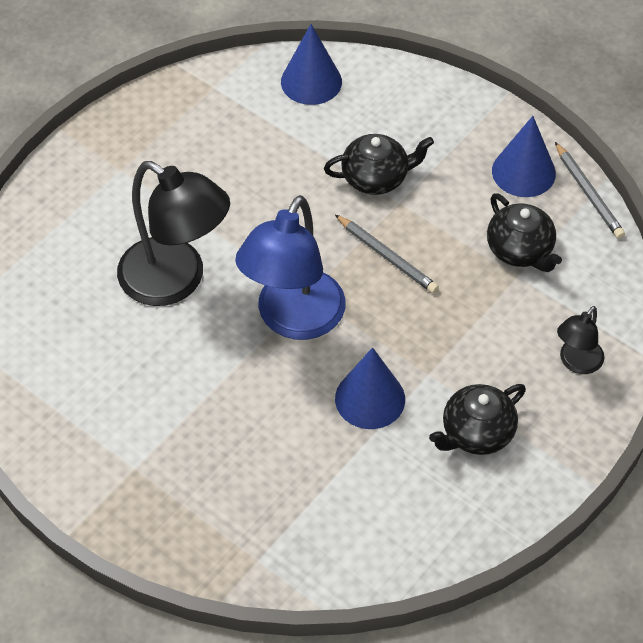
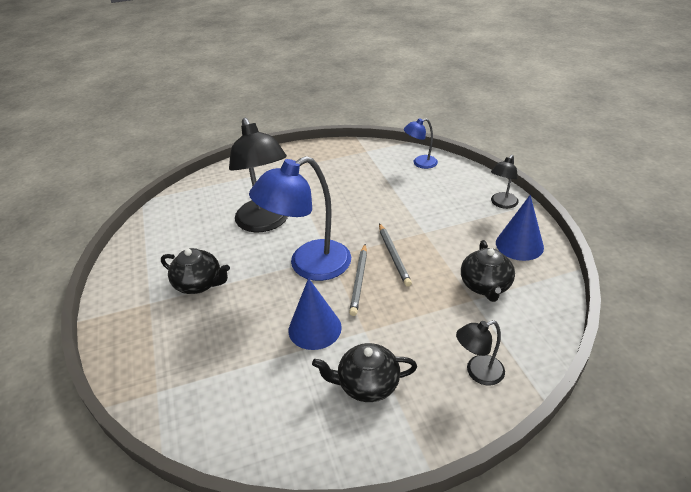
camera: 35 degrees right, 15 degrees down
(311, 81) = (420, 163): blue cone -> blue lamp
(376, 178) = (420, 216): black teapot -> black teapot (199, 284)
(465, 113) = (502, 204): none -> black lamp
(588, 193) = (559, 272): grey pencil -> grey pencil (359, 281)

